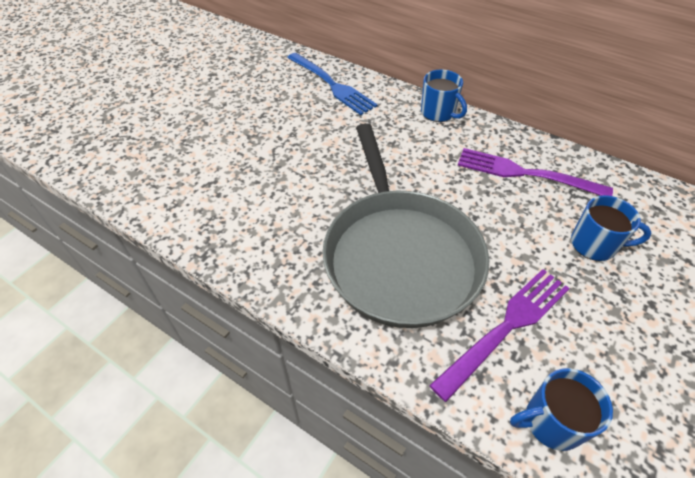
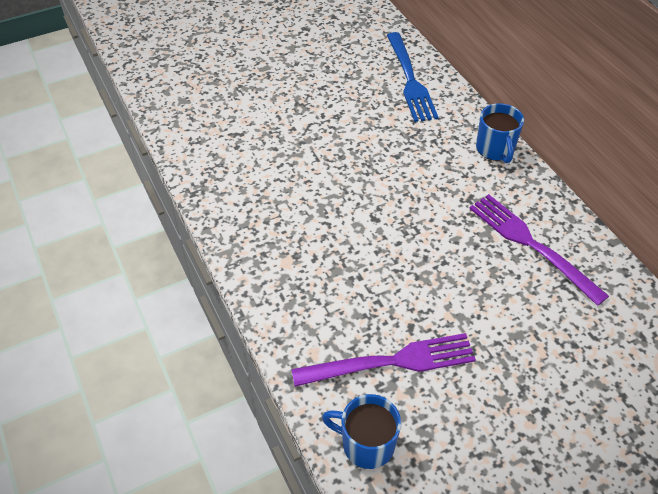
camera: 30 degrees right, 0 degrees up
(400, 256) = (348, 264): grey pan -> none
(594, 245) = (539, 338): blue mug -> none

